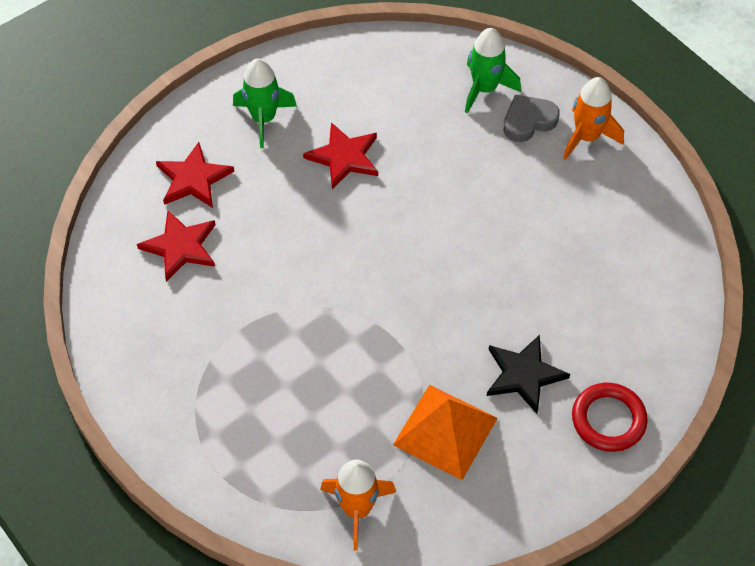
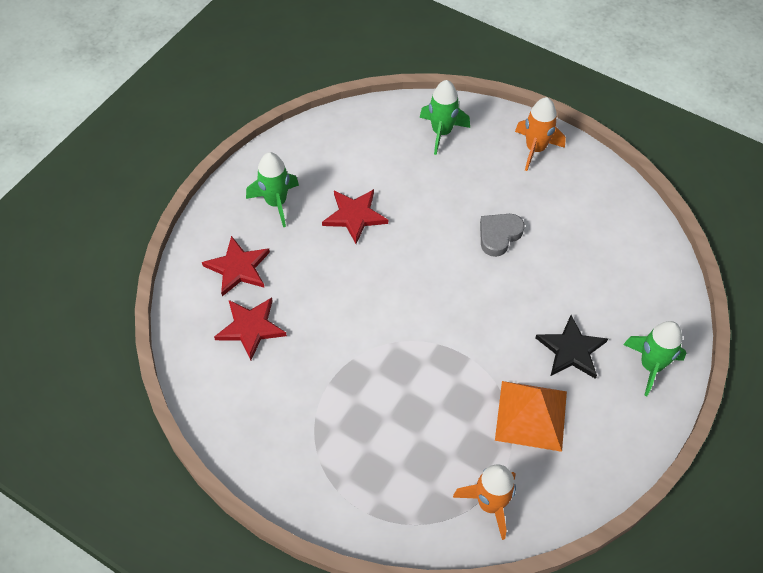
camera: 20 degrees left, 0 degrees up
(528, 121) = (486, 148): grey heart -> grey heart (499, 235)
(608, 420) = (650, 366): red ring -> green rocket

